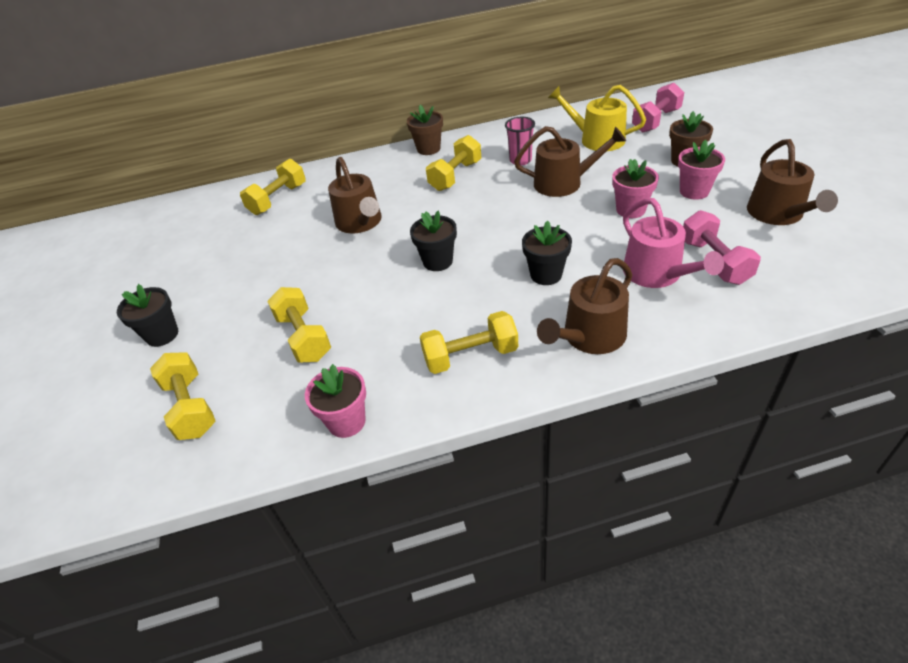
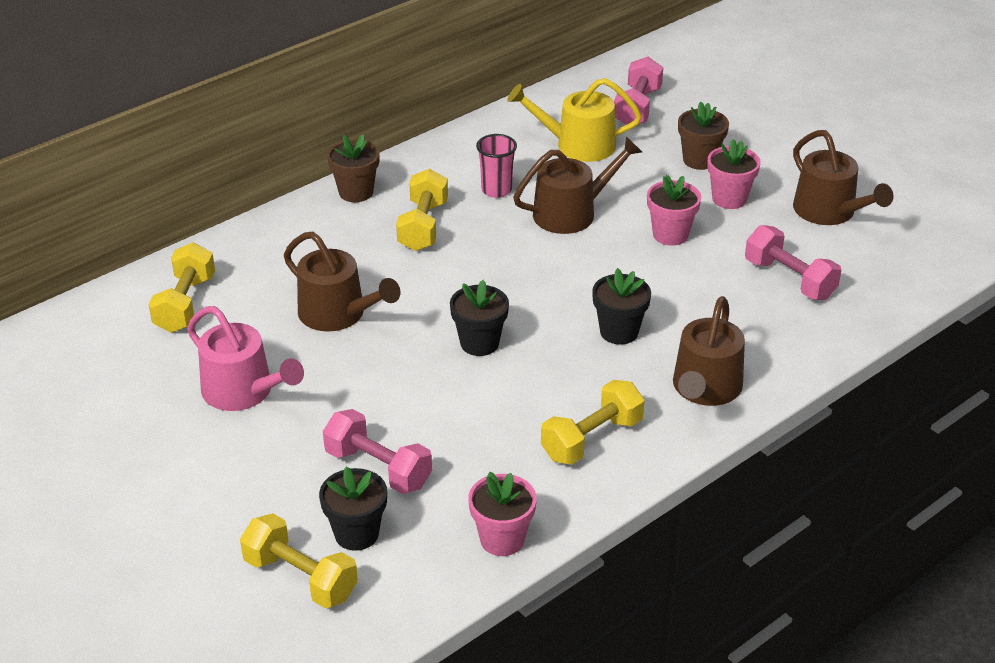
camera: 30 degrees left, 5 degrees down
(162, 335) = (179, 513): black flower pot -> black flower pot (356, 534)
(304, 337) = (378, 468): yellow dumbbell -> pink dumbbell
(657, 274) = (738, 305): pink watering can -> pink watering can (243, 391)

